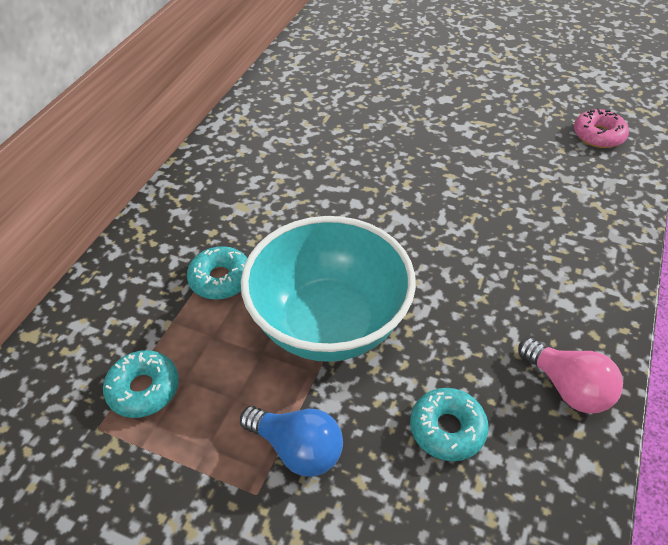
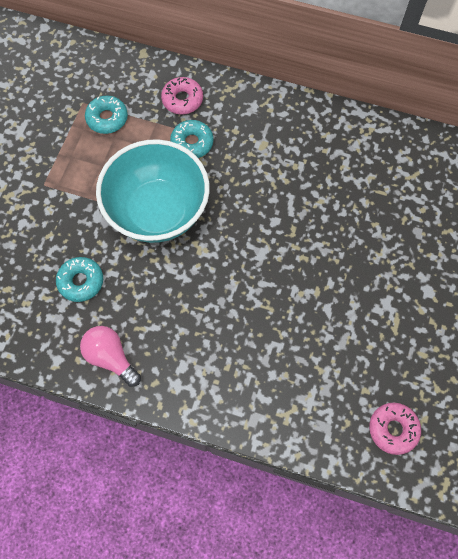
camera: 85 degrees right, 20 degrees up
(141, 287) = (182, 100): none -> pink donut
(297, 449) = (69, 201): blue light bulb -> none
(567, 387) = (111, 357): pink light bulb -> pink light bulb turned 90 degrees clockwise

